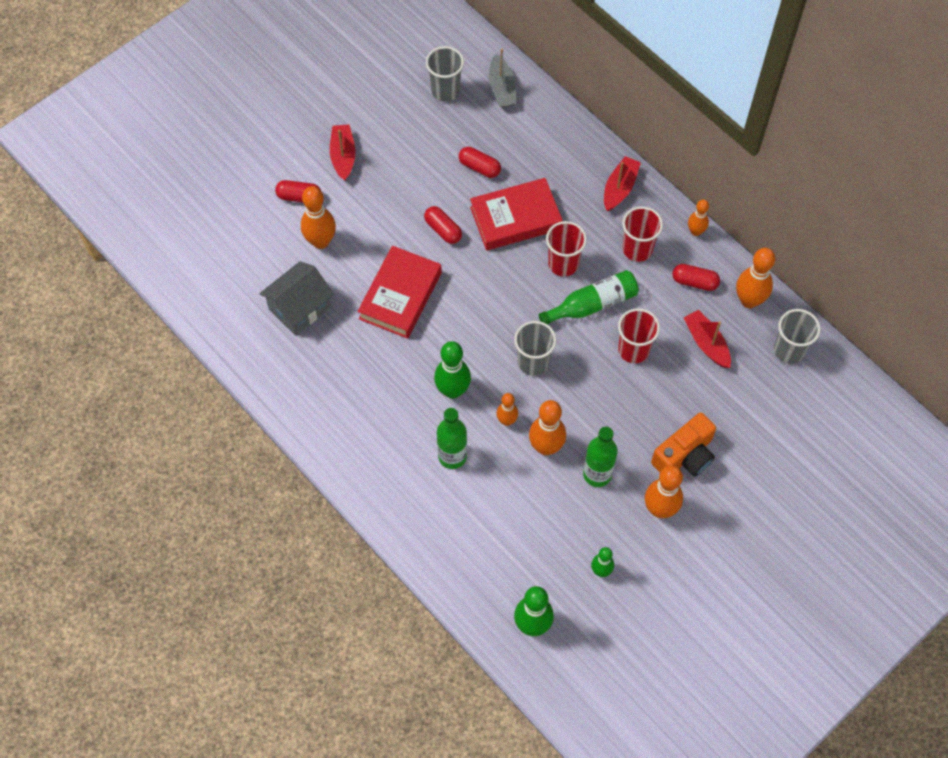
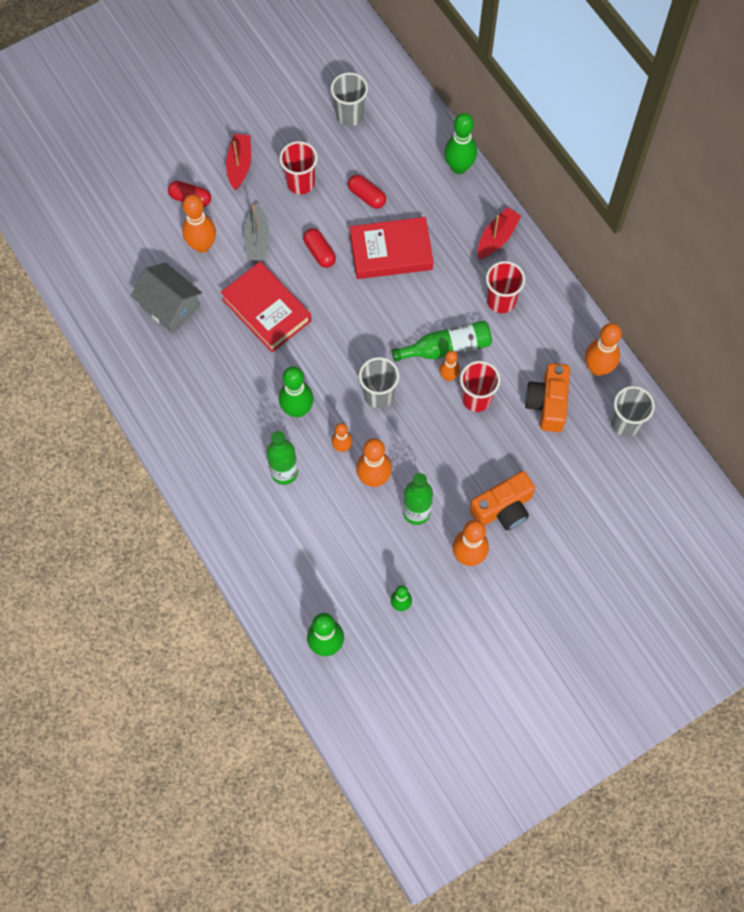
camera: 10 degrees right, 5 degrees up
(300, 308) = (170, 307): grey house -> grey house turned 75 degrees clockwise
(400, 296) = (266, 310): red book -> red book turned 75 degrees counterclockwise
(502, 88) = (404, 120): grey boat -> grey boat (257, 239)
(563, 264) = (427, 304): red cup -> red cup (300, 183)
(566, 125) = (459, 167): none -> green bowling pin
(694, 282) = (549, 341): red capsule -> none
(695, 231) = (561, 292): orange bowling pin -> orange bowling pin (448, 376)
(706, 343) = (547, 403): red boat -> orange camera

